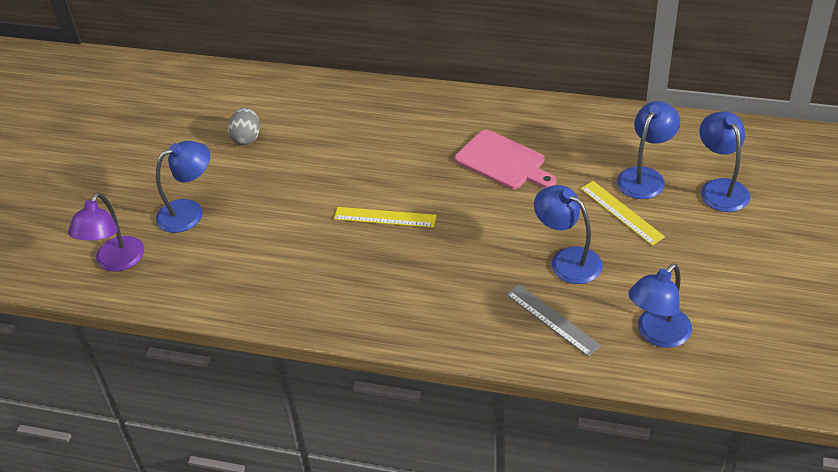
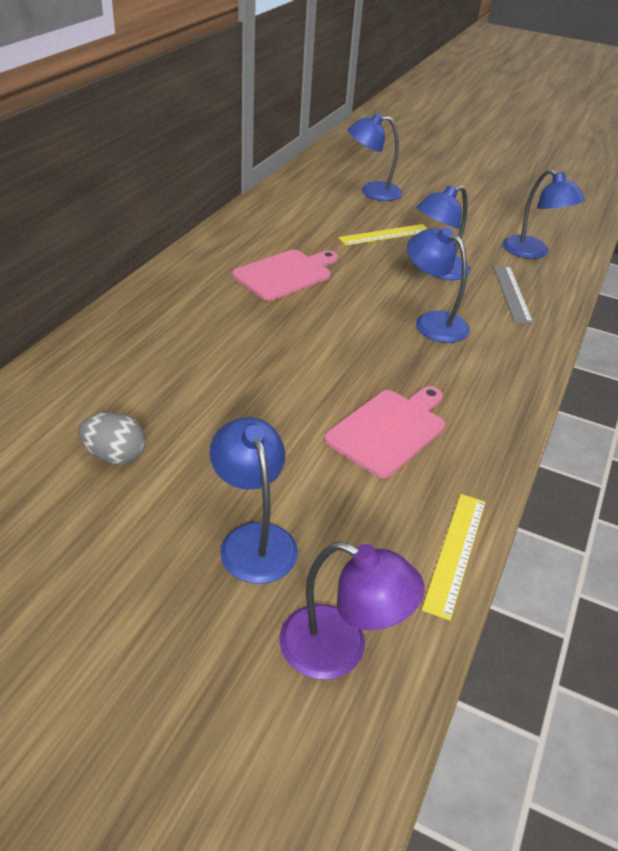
camera: 85 degrees left, 5 degrees down
(308, 257) = (389, 430): none -> pink cutting board
(385, 217) = (340, 361): yellow ruler -> yellow ruler (455, 552)
(552, 319) = (511, 293): grey ruler -> grey ruler turned 60 degrees counterclockwise
(645, 176) = (343, 215): blue lamp -> blue lamp (432, 322)

